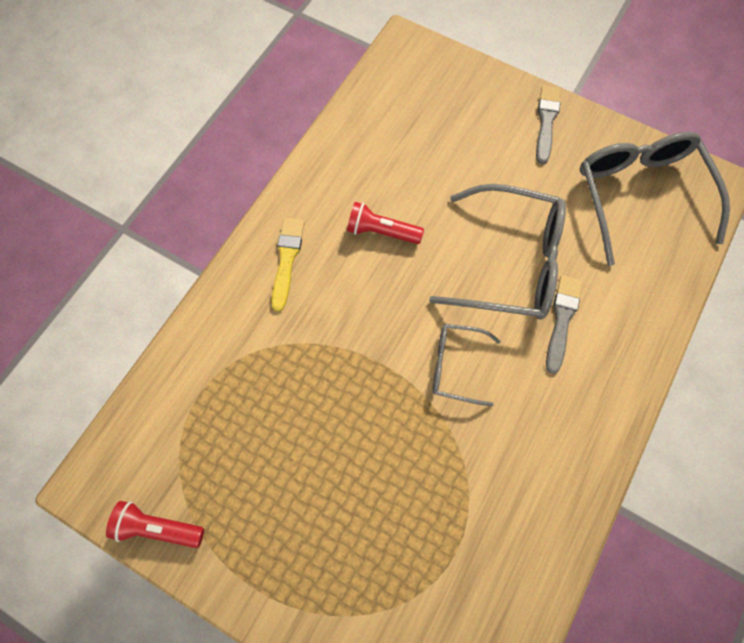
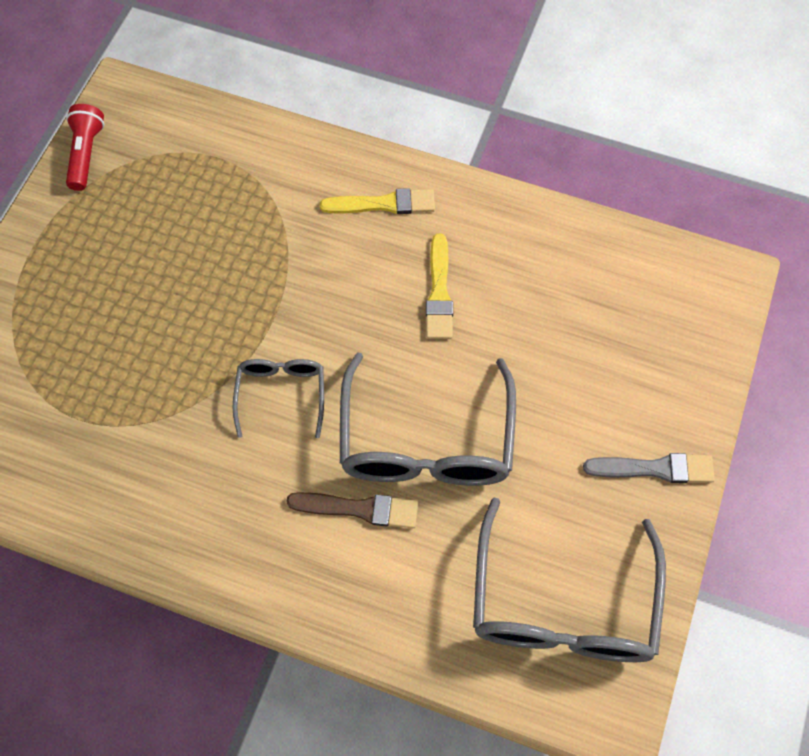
camera: 80 degrees right, 5 degrees down
(381, 231) = (439, 292): red flashlight -> yellow brush
(562, 319) = (359, 509): grey brush -> brown brush
(640, 197) = (562, 602): grey glasses -> grey glasses turned 120 degrees clockwise

